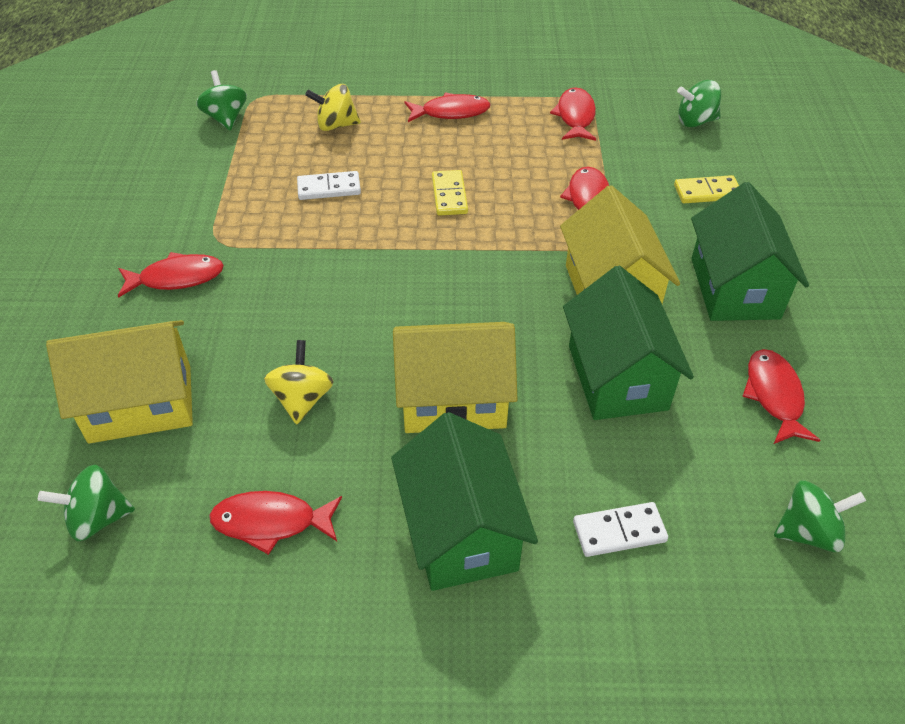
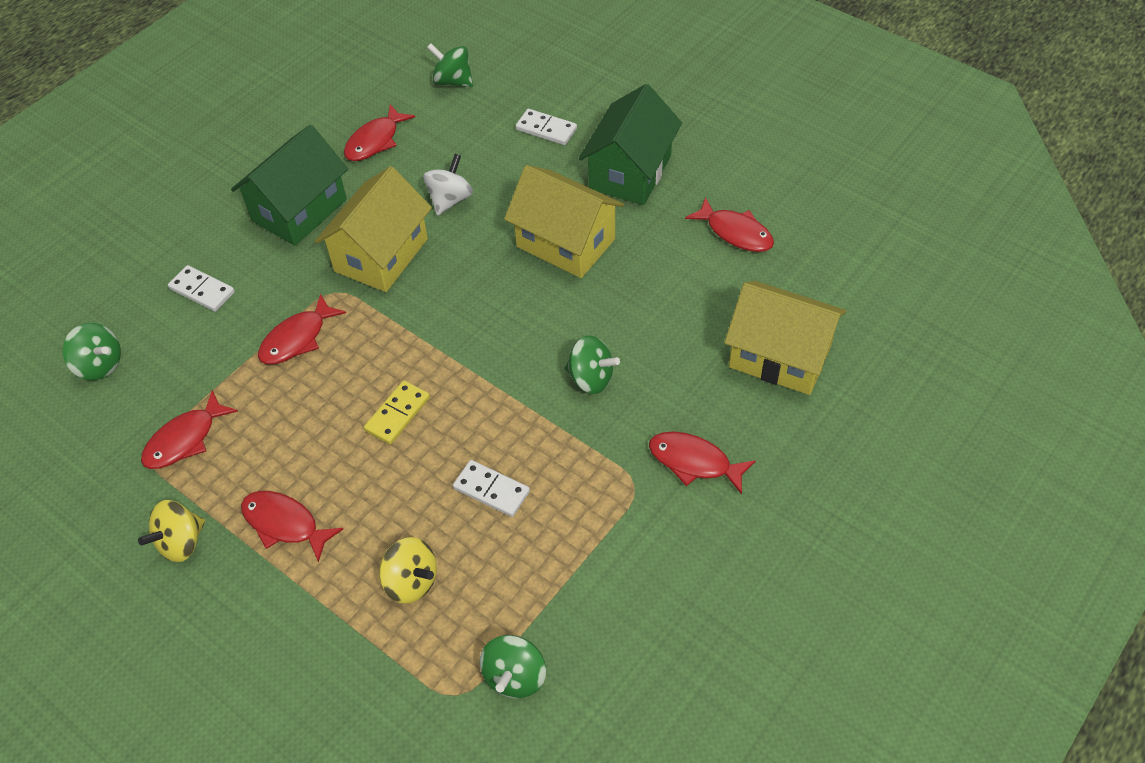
camera: 140 degrees left, 5 degrees up
(97, 518) = (842, 290): green spinning top -> green spinning top (591, 378)
(302, 399) = (664, 297): yellow spinning top -> yellow spinning top (181, 542)
(617, 377) = (450, 200): green house -> white spinning top
(707, 192) = (202, 290): yellow domino -> white domino

